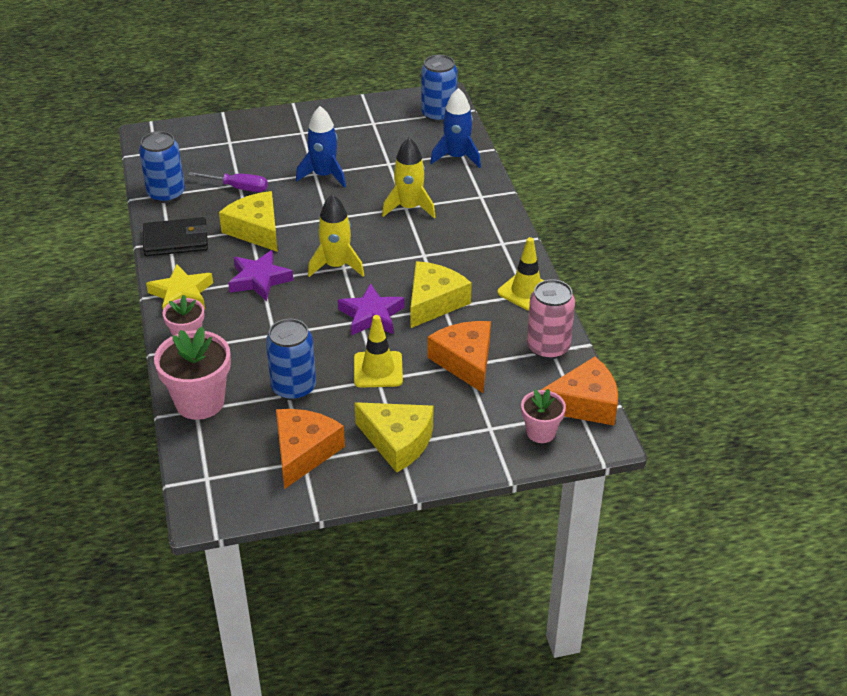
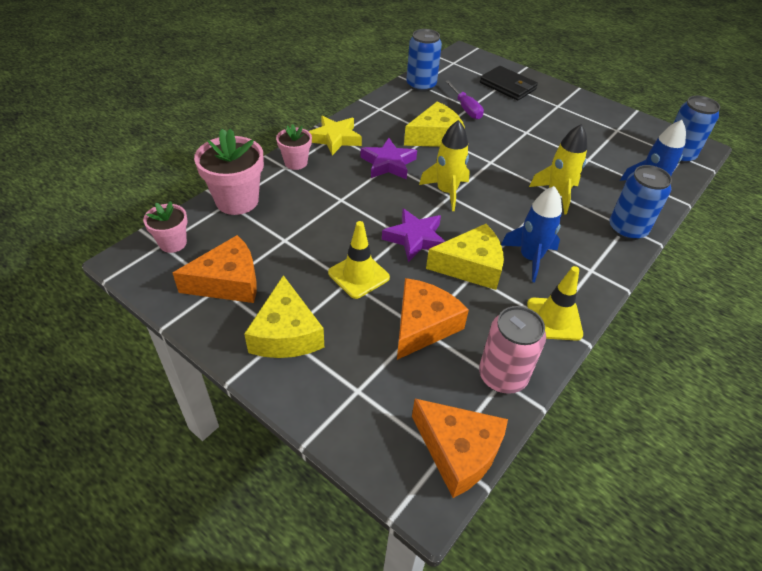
camera: 50 degrees right, 5 degrees up
(176, 240) = (383, 110): black wallet -> black wallet (508, 86)
(256, 230) = (435, 136): yellow cheese -> yellow cheese turned 45 degrees clockwise
(293, 387) = (294, 239): blue can -> blue can (627, 229)
(324, 175) = (530, 137): blue rocket -> blue rocket (530, 258)
(541, 432) = (386, 435): pink flower pot -> pink flower pot (173, 243)

